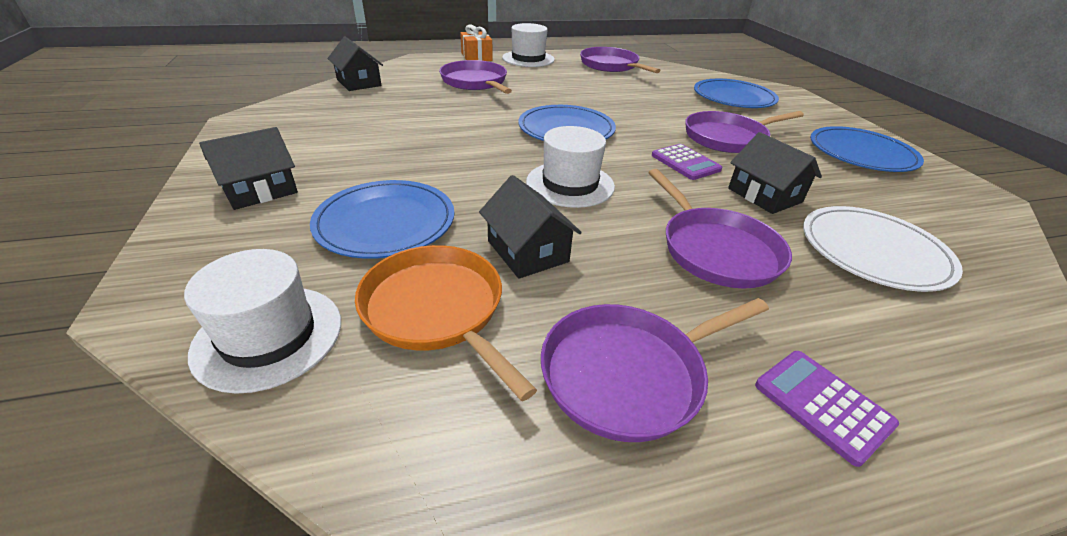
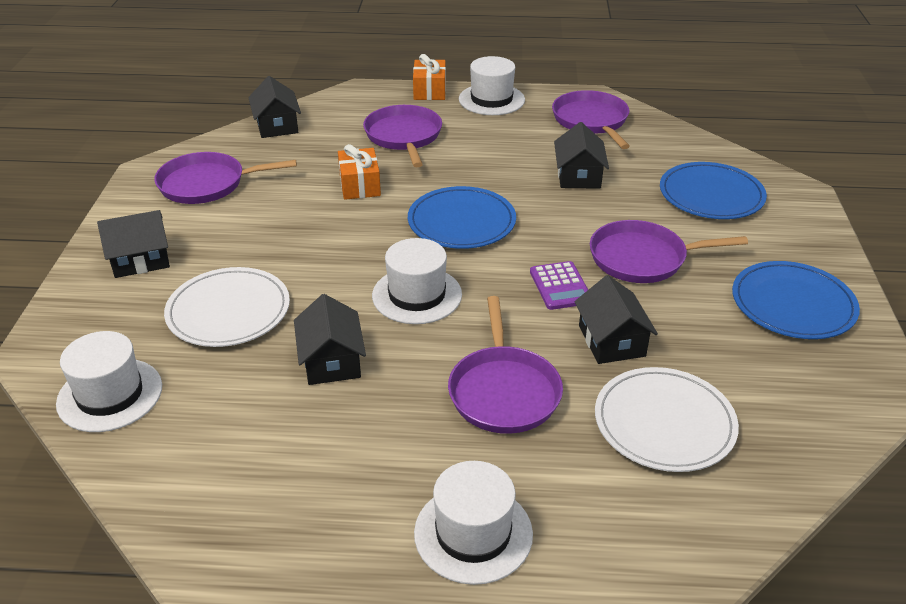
camera: 20 degrees right, 0 degrees up
(385, 222) = (228, 311): blue plate -> white plate
(436, 309) = (232, 398): orange pan -> none
(459, 114) = (360, 185): none -> orange gift
(628, 374) = (343, 477): purple pan -> purple pan (206, 184)
(631, 94) = (578, 176): none -> black house
(822, 404) = (473, 533): purple calculator -> white hat

